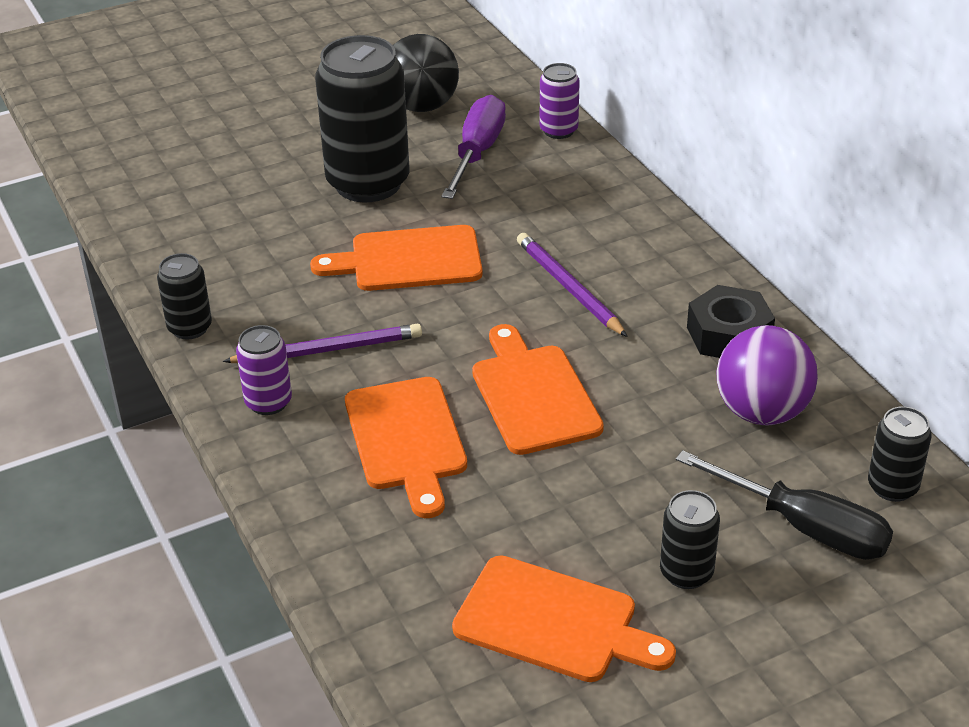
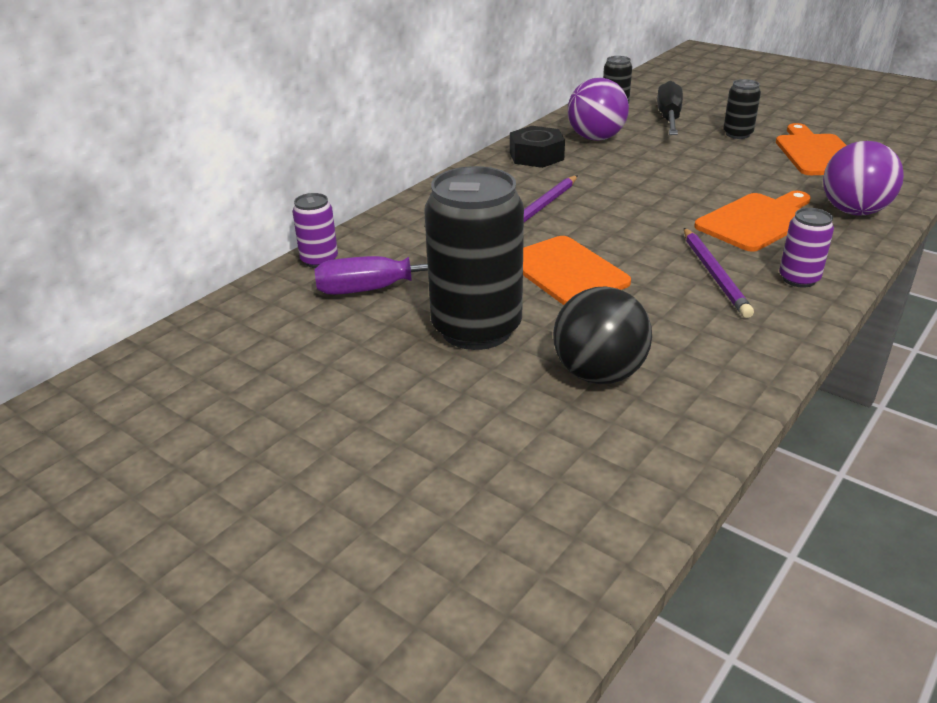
camera: 115 degrees left, 5 degrees down
(190, 328) = (775, 347): black can -> none
(328, 349) = (715, 274): purple pencil -> purple pencil turned 150 degrees counterclockwise
(360, 540) = (853, 211): none -> purple ball
(422, 106) = (311, 342): black ball -> black ball (599, 374)
(533, 394) = (662, 195): orange cutting board -> none

